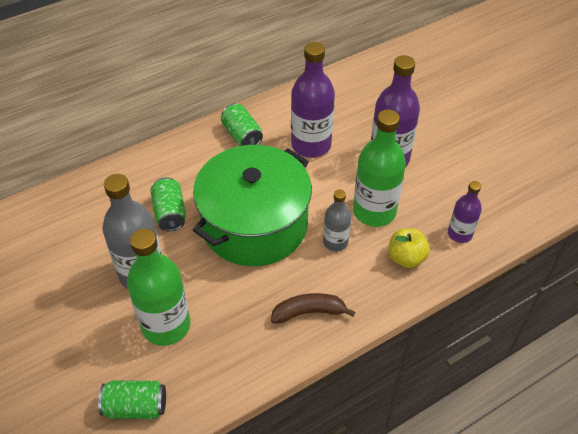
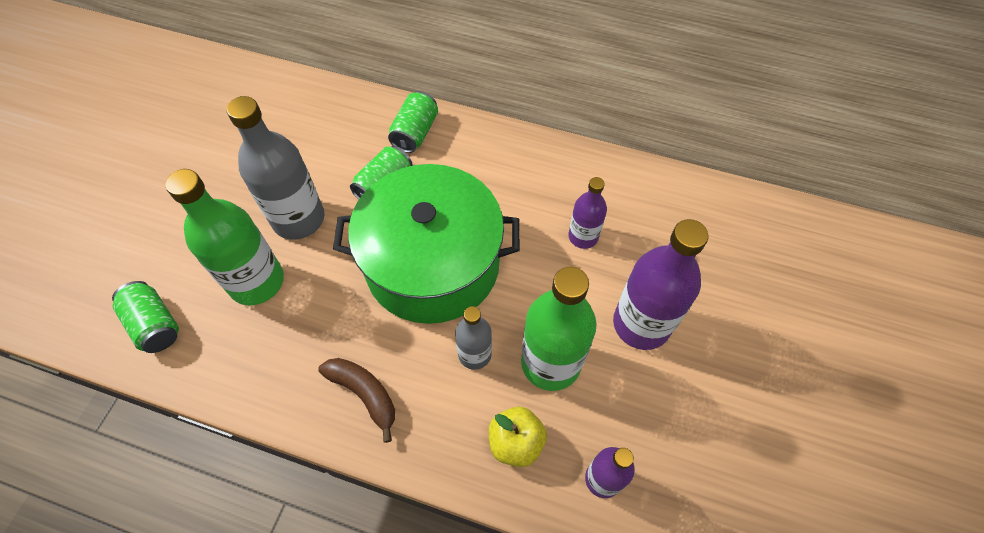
camera: 50 degrees right, 10 degrees up
(242, 135) = (534, 169): green can -> green can (415, 133)
(311, 145) = (583, 236): purple bottle -> purple bottle, size x0.56

